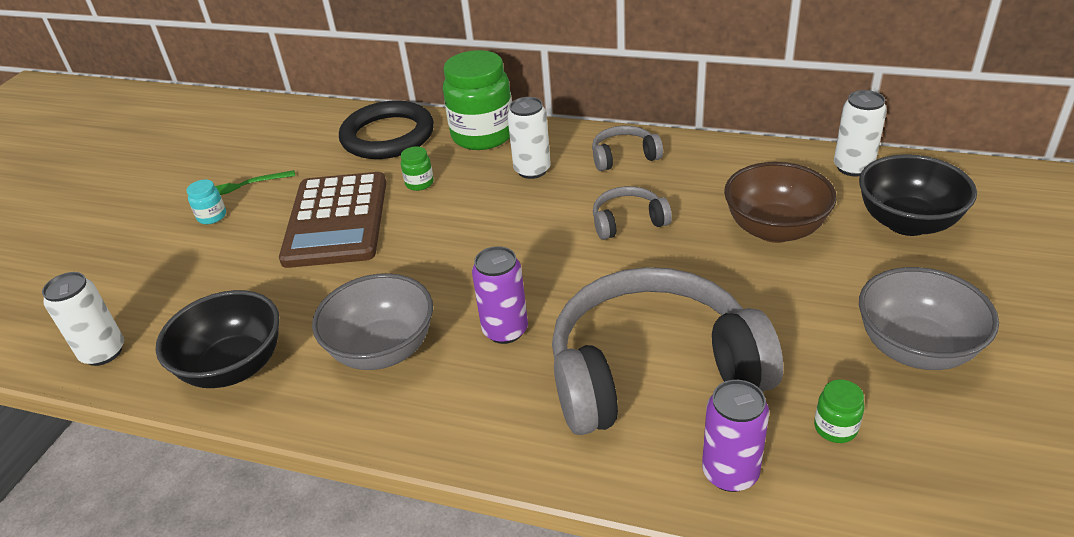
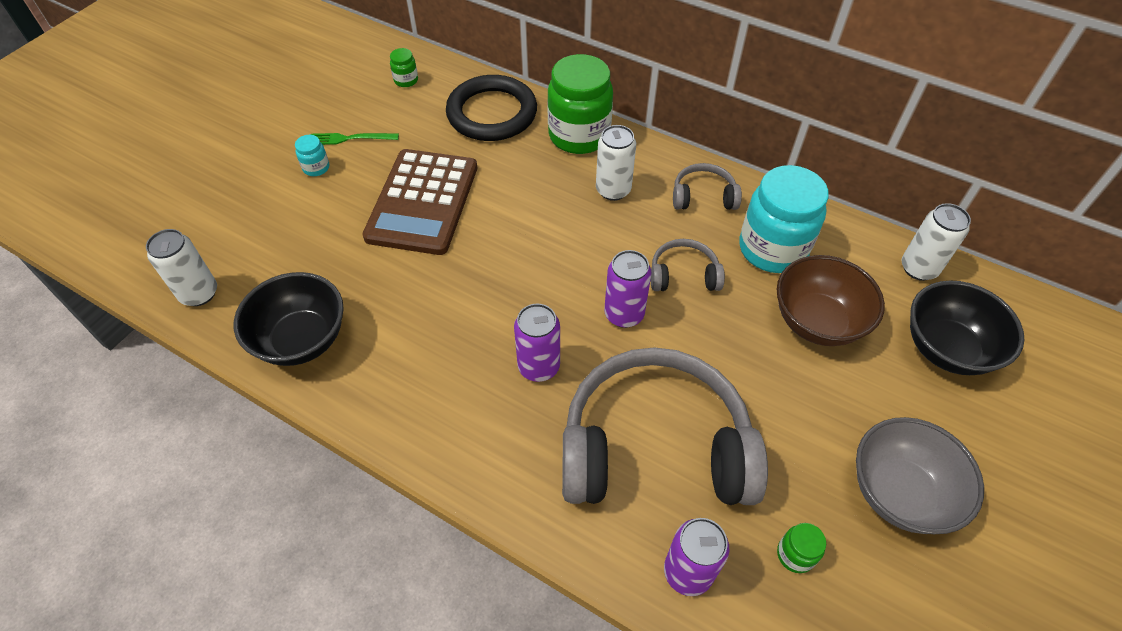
camera: 10 degrees right, 15 degrees up
(383, 350) = (429, 357): grey bowl -> none
(419, 183) = (506, 178): green jar -> green jar (406, 80)
(579, 266) = (624, 314): none -> purple can
(707, 182) = (772, 249): none -> turquoise jar

